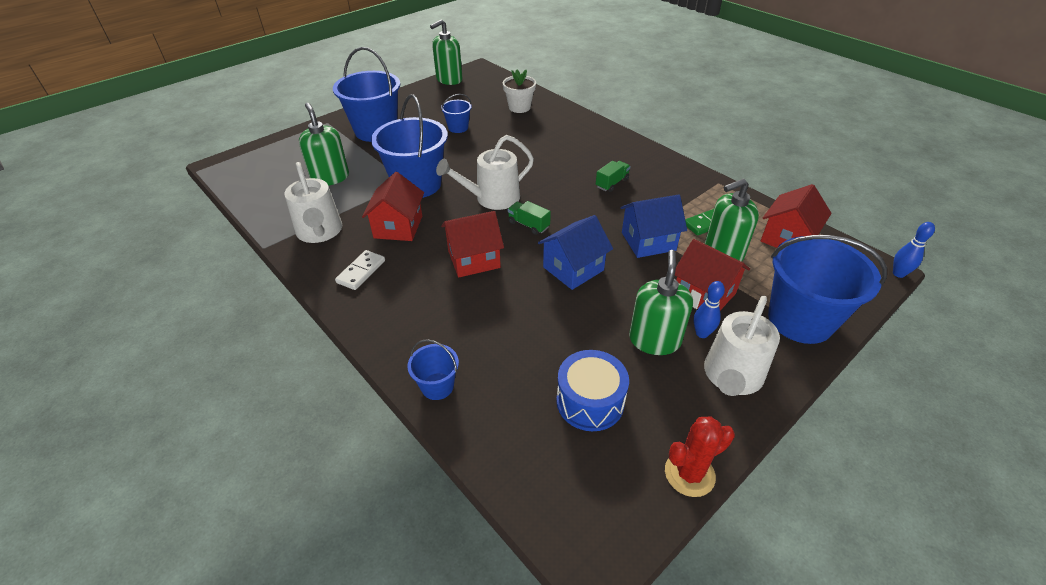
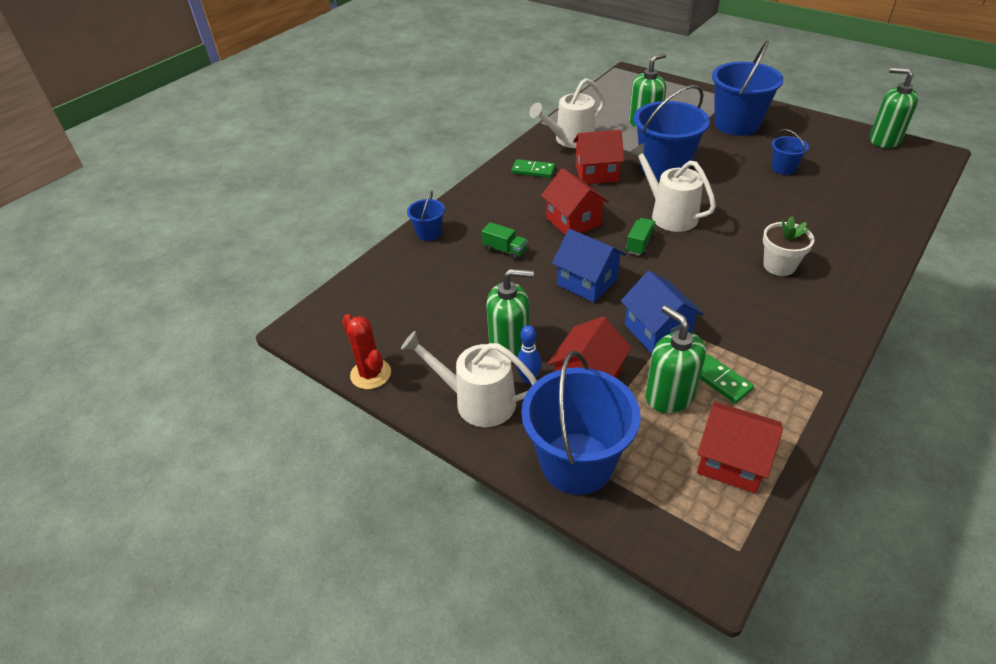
camera: 80 degrees right, 0 degrees up
(361, 271) = (533, 170): white domino -> green domino
(519, 107) = (867, 200): white flower pot -> white flower pot (779, 266)
(590, 401) = (430, 311): blue drum -> none
(612, 183) = (753, 293): green truck -> green truck (505, 250)
(898, 273) = (714, 589): blue bowling pin -> none

